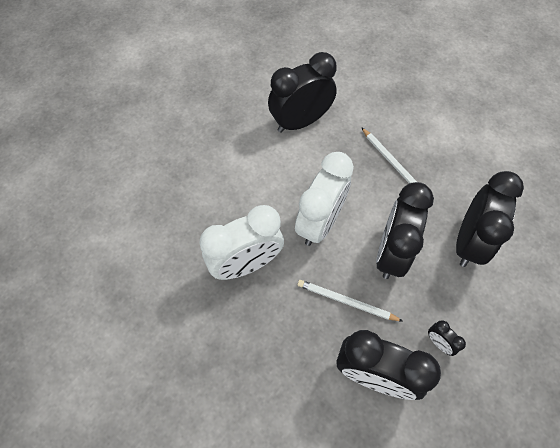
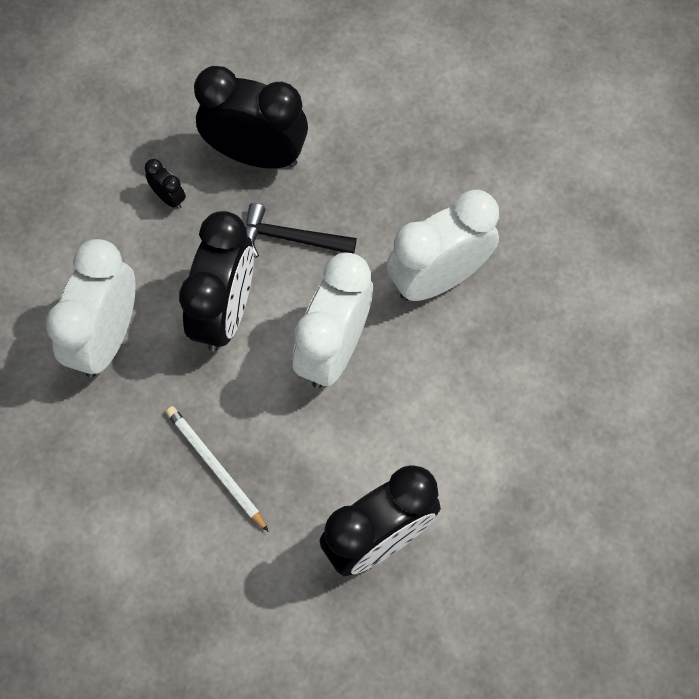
camera: 175 degrees right, 5 degrees up
(346, 301) = (291, 238): white pencil -> black hammer
(468, 242) = (106, 338): black clock -> white clock

